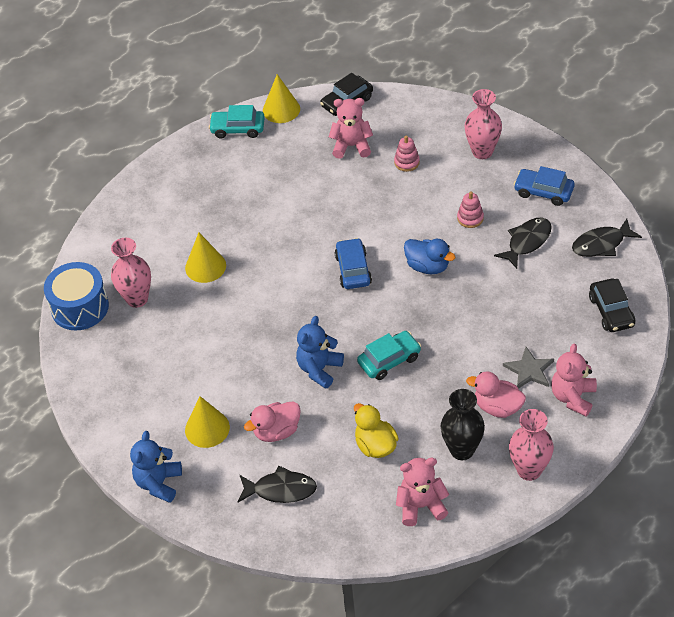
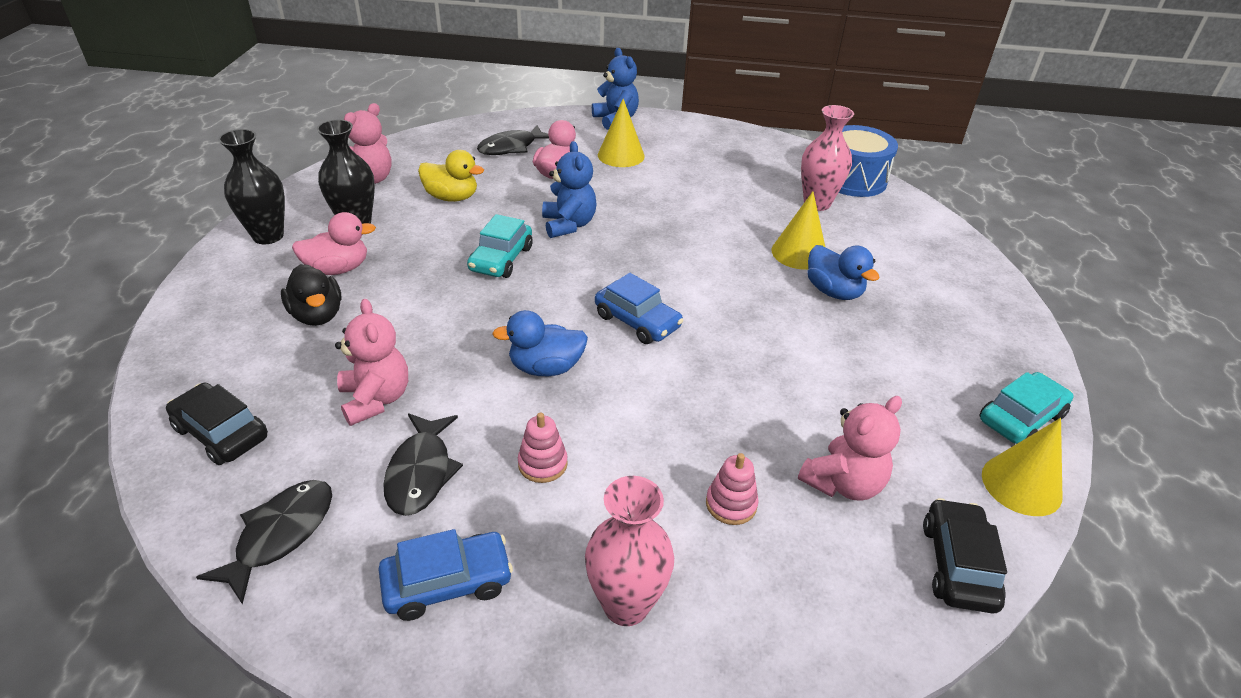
camera: 135 degrees right, 10 degrees down
(224, 231) = (833, 291): none -> blue duck
(529, 370) = (317, 315): grey star -> black duck
(529, 470) = (268, 236): pink vase -> black vase
(573, 397) = (242, 312): pink teddy bear -> pink teddy bear (376, 399)

